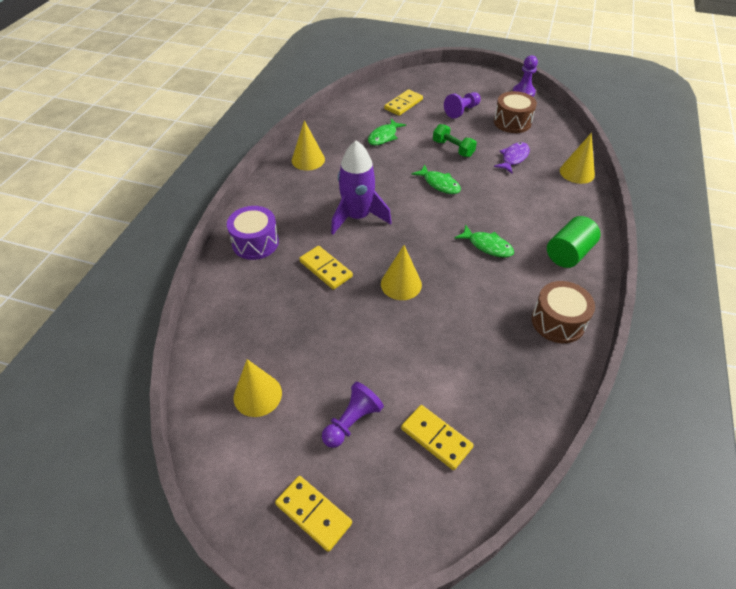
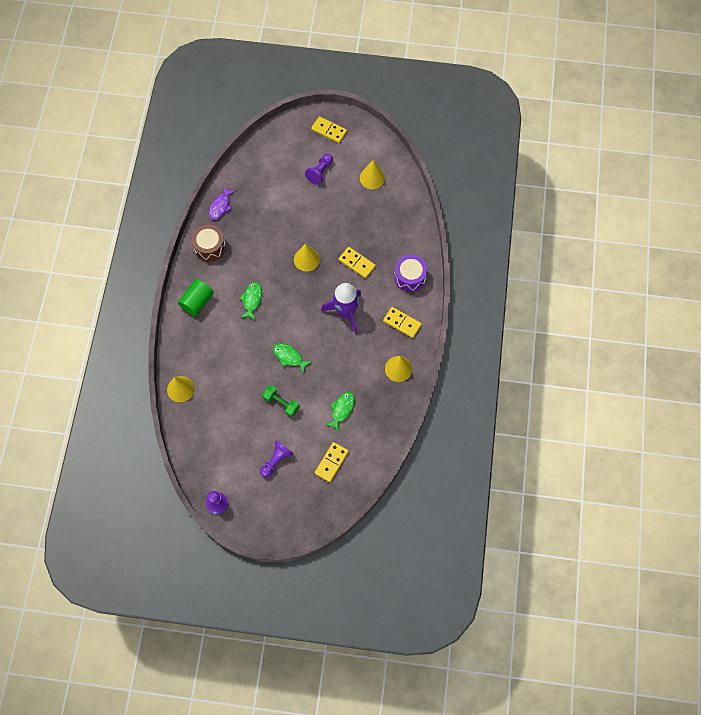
camera: 170 degrees right, 20 degrees up
(436, 438) = (277, 171): yellow domino -> yellow domino (402, 323)
(487, 246) = (252, 300): green fish -> green fish turned 75 degrees clockwise
(512, 122) = (230, 450): brown drum -> none
(513, 158) = (230, 399): purple fish -> purple fish (220, 206)

